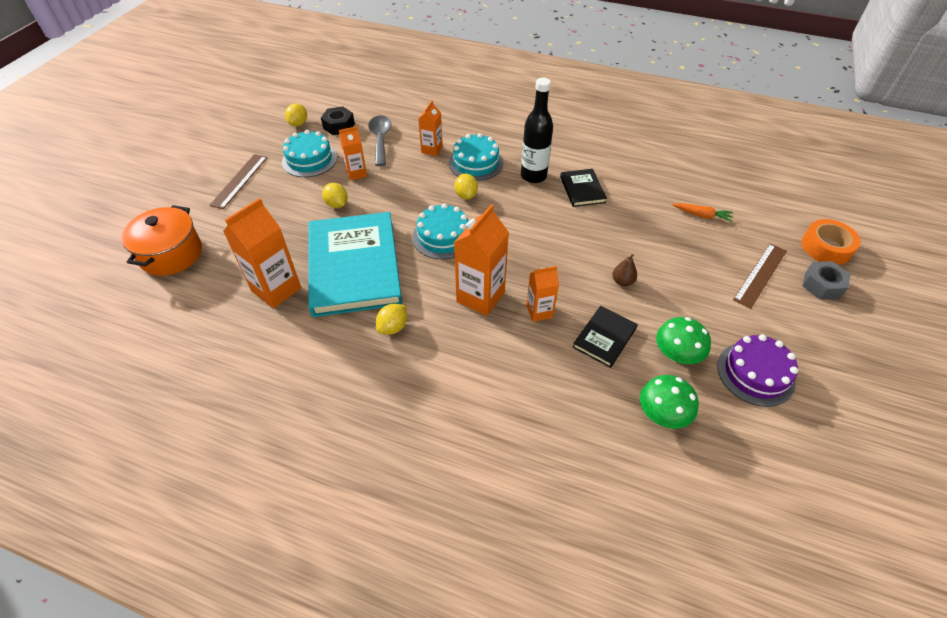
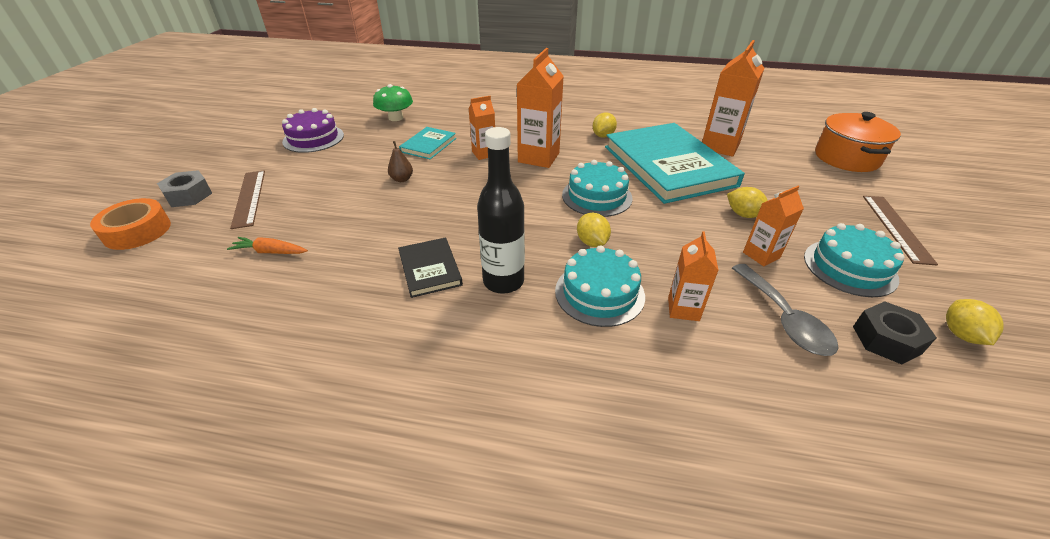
camera: 170 degrees right, 10 degrees down
(604, 338) = (428, 145): black book -> turquoise book
(677, 354) = (371, 142): green mushroom -> none
(760, 275) = (249, 198): brown ruler -> brown ruler turned 45 degrees counterclockwise

